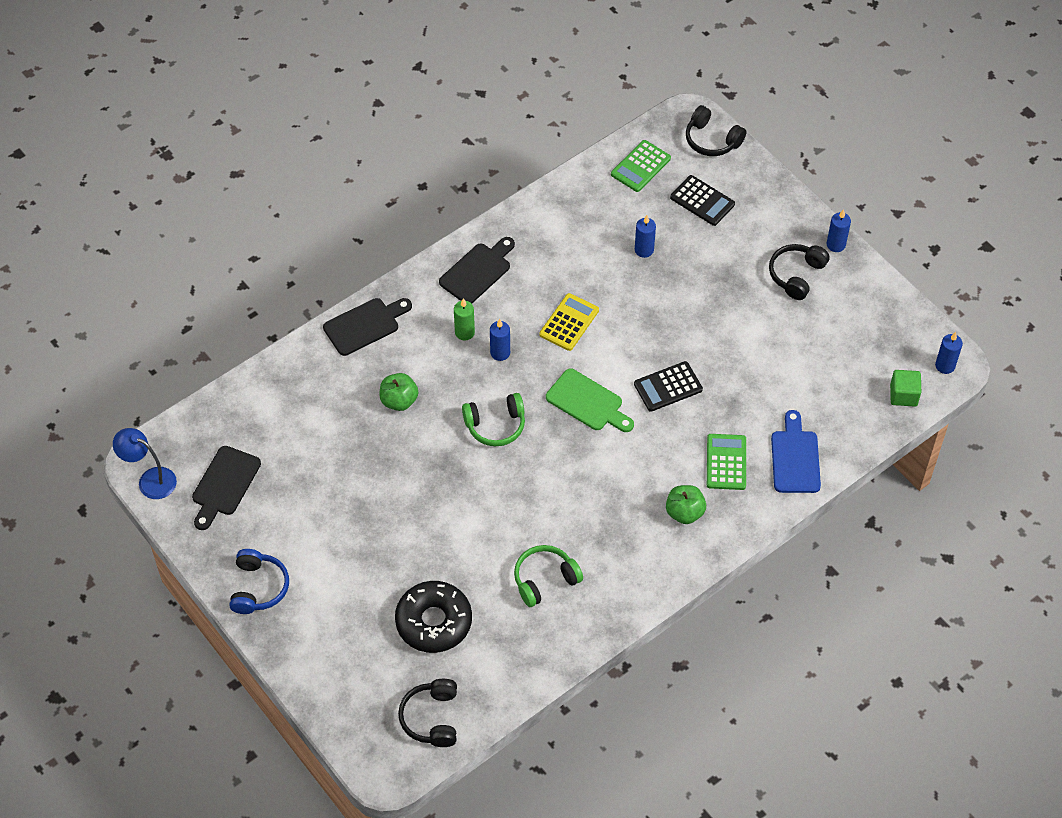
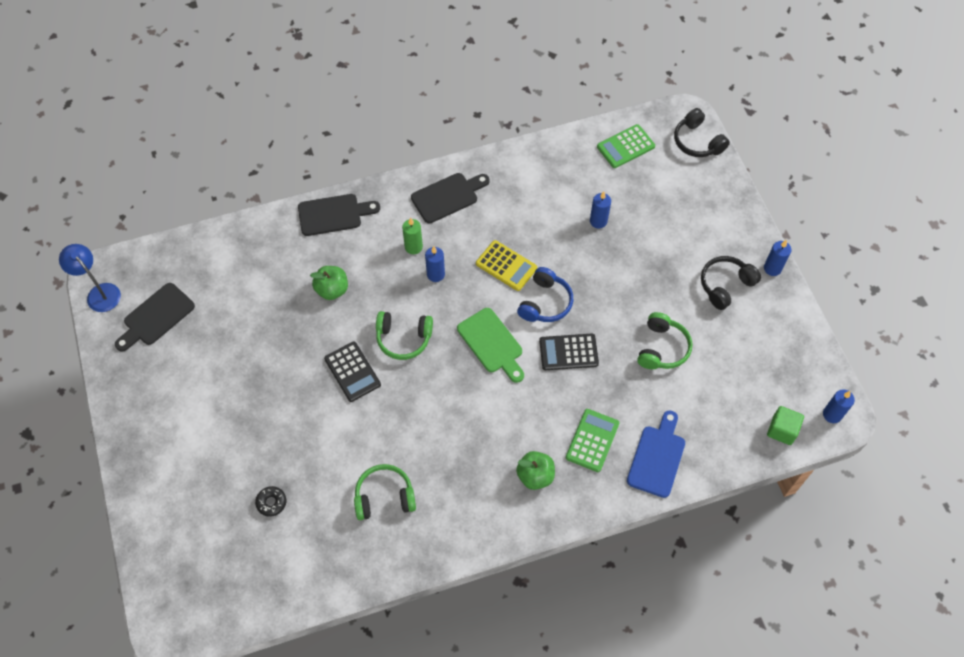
camera: 20 degrees right, 5 degrees up
(258, 587) = (140, 418): blue headphones -> blue headphones (545, 302)
(432, 718) = (229, 594): black headphones -> none
(434, 622) = (271, 502): black donut -> black donut, size x0.43
(569, 322) = (506, 266): yellow calculator -> yellow calculator turned 75 degrees clockwise
(702, 201) = (667, 193): black calculator -> black calculator (352, 372)
(758, 354) = (662, 348): none -> green headphones

